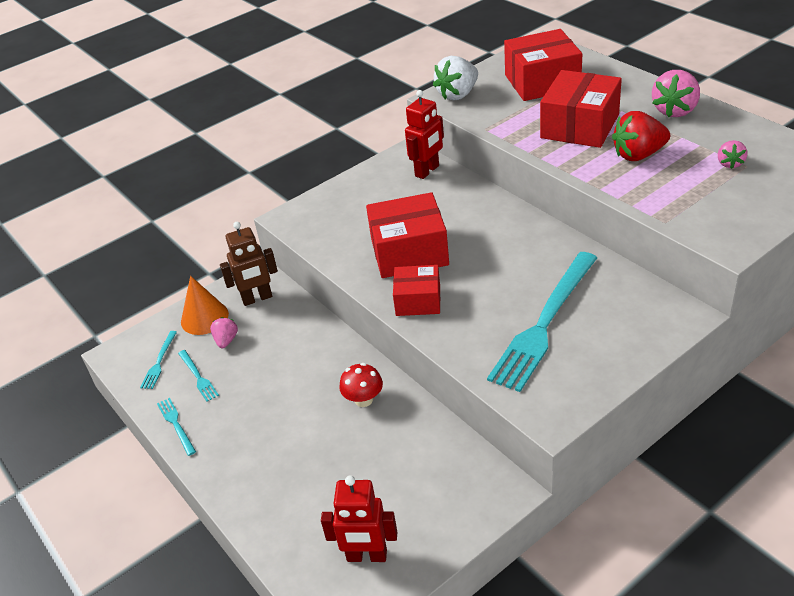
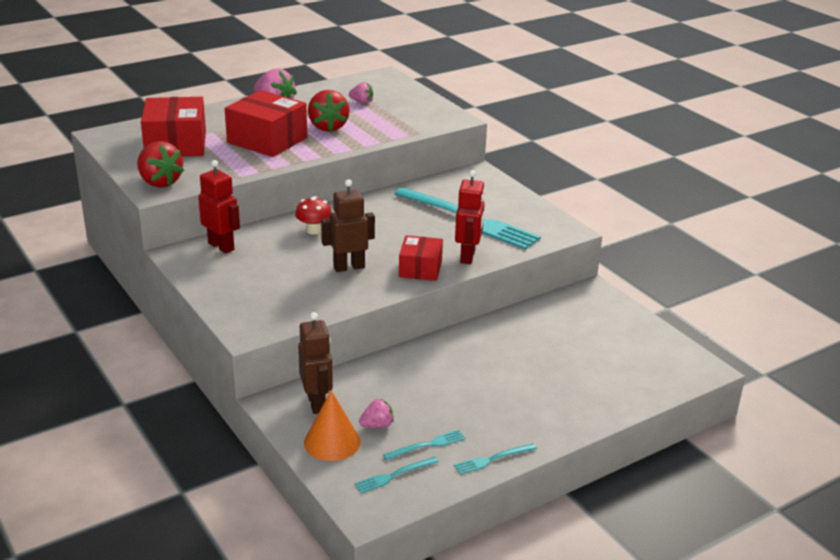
camera: 90 degrees left, 10 degrees down
(159, 362) = (394, 475): turquoise fork -> turquoise fork turned 135 degrees clockwise
(226, 340) = (377, 425): pink strawberry -> pink strawberry turned 150 degrees clockwise
(363, 399) = (487, 345): red mushroom -> red mushroom (314, 230)
(367, 556) = (650, 354): red robot -> red robot (468, 256)
(409, 252) = (349, 267): red box -> brown robot
(458, 94) = (159, 182): white strawberry -> red strawberry

